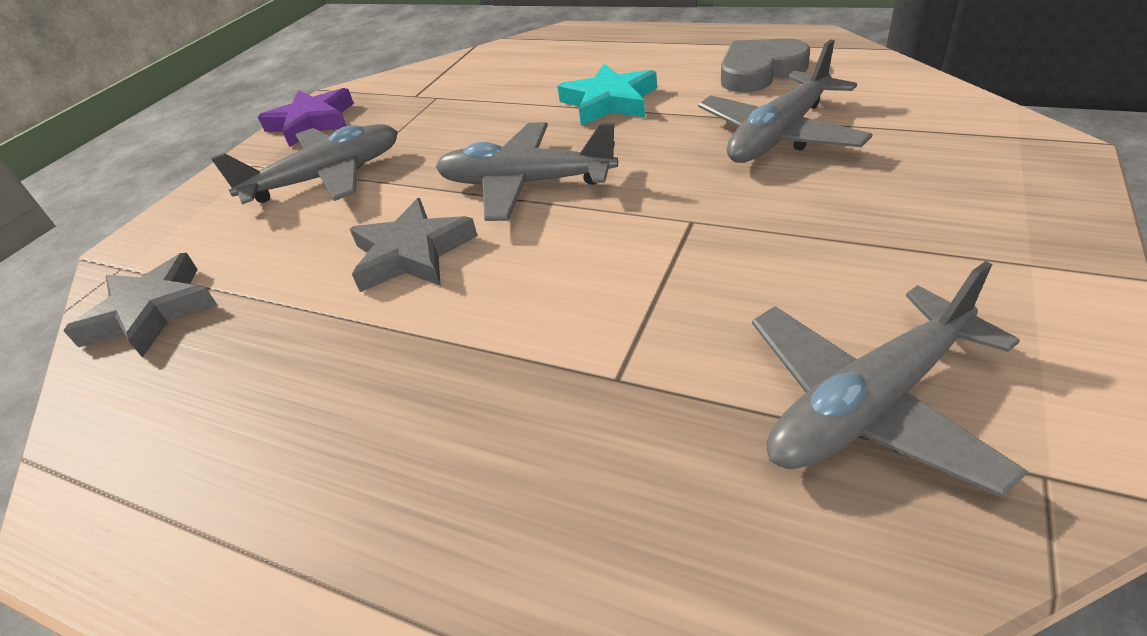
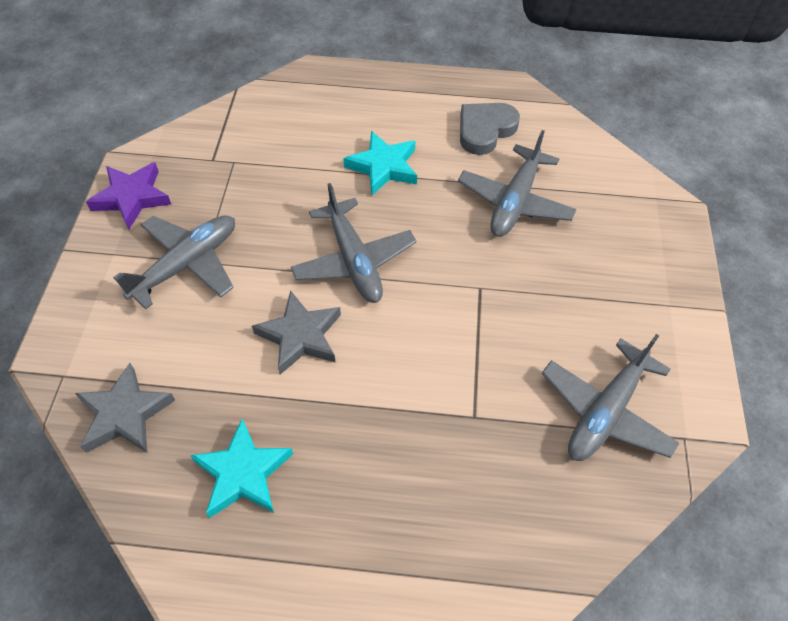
camera: 25 degrees left, 15 degrees up
(236, 400) = (243, 473): none -> turquoise star
(525, 183) = (353, 260): grey plane -> grey plane turned 105 degrees counterclockwise

